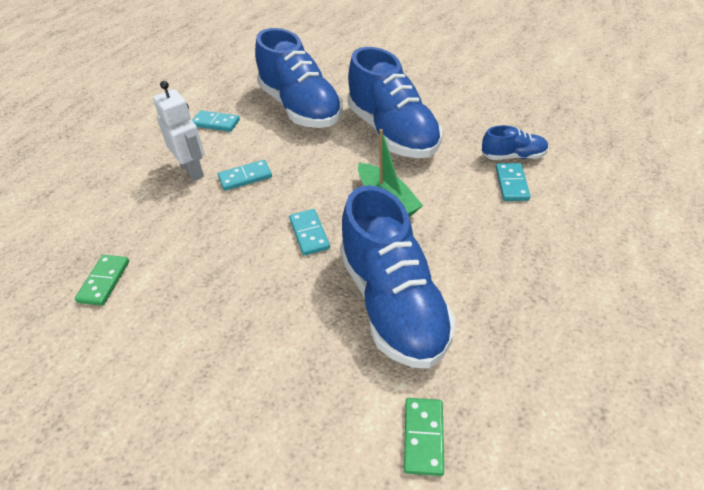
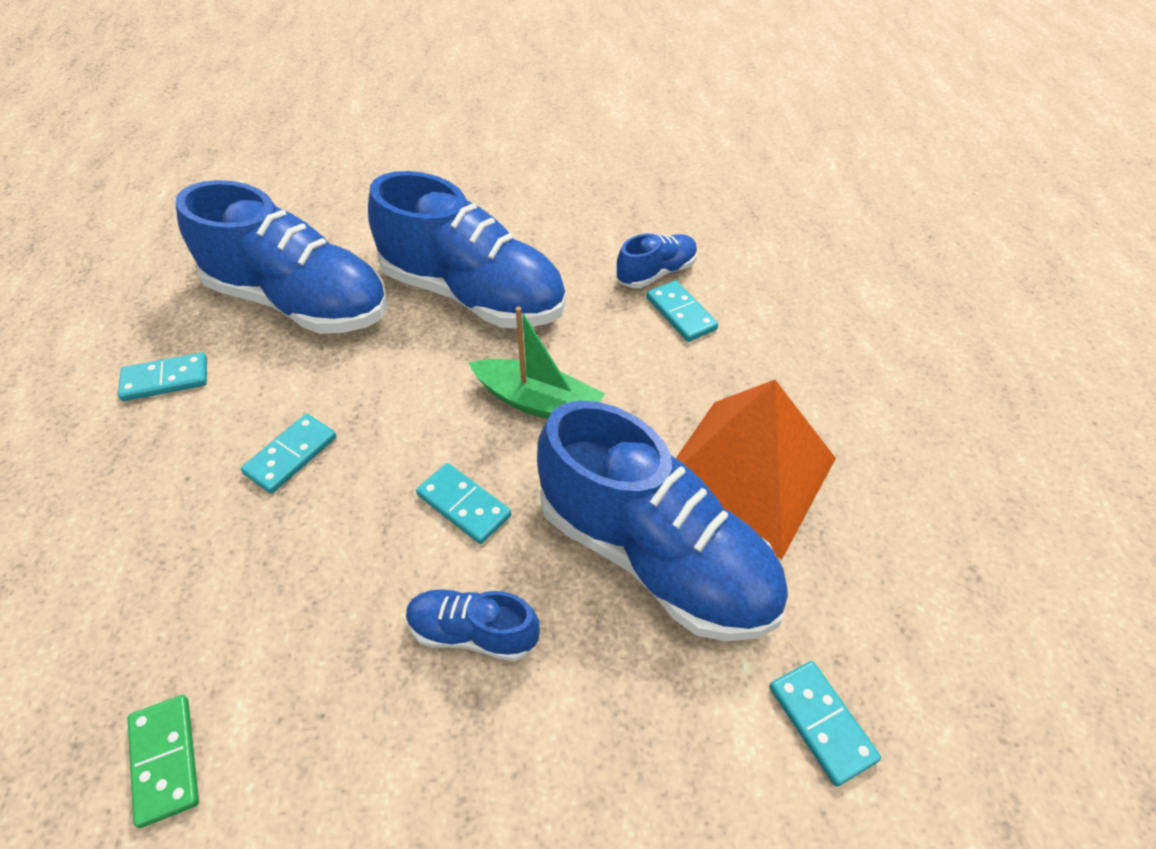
camera: 35 degrees left, 5 degrees up
(192, 170) = (185, 481): white robot -> none
(269, 294) = (473, 632): none -> blue shoe
(423, 437) = (821, 723): green domino -> turquoise domino
(482, 286) = (745, 475): none -> orange pyramid

